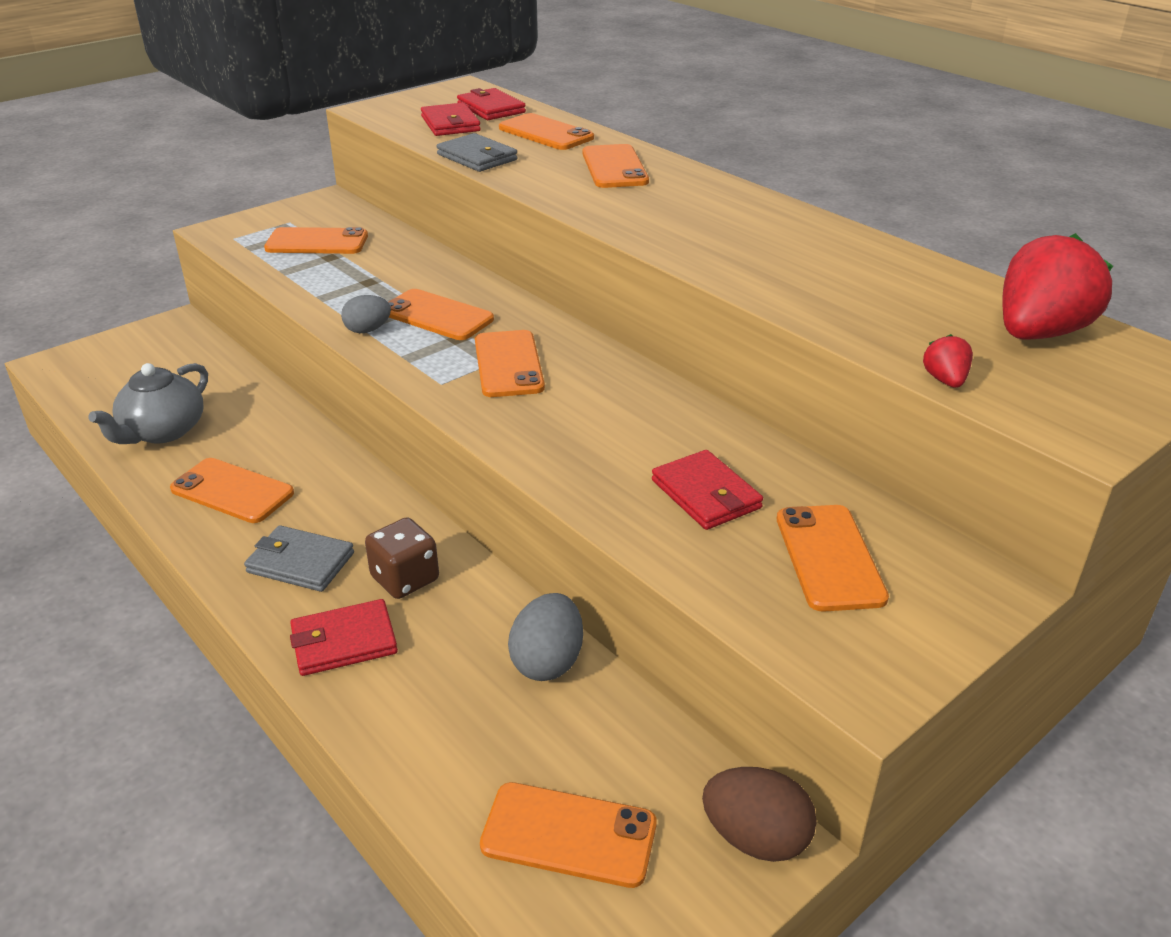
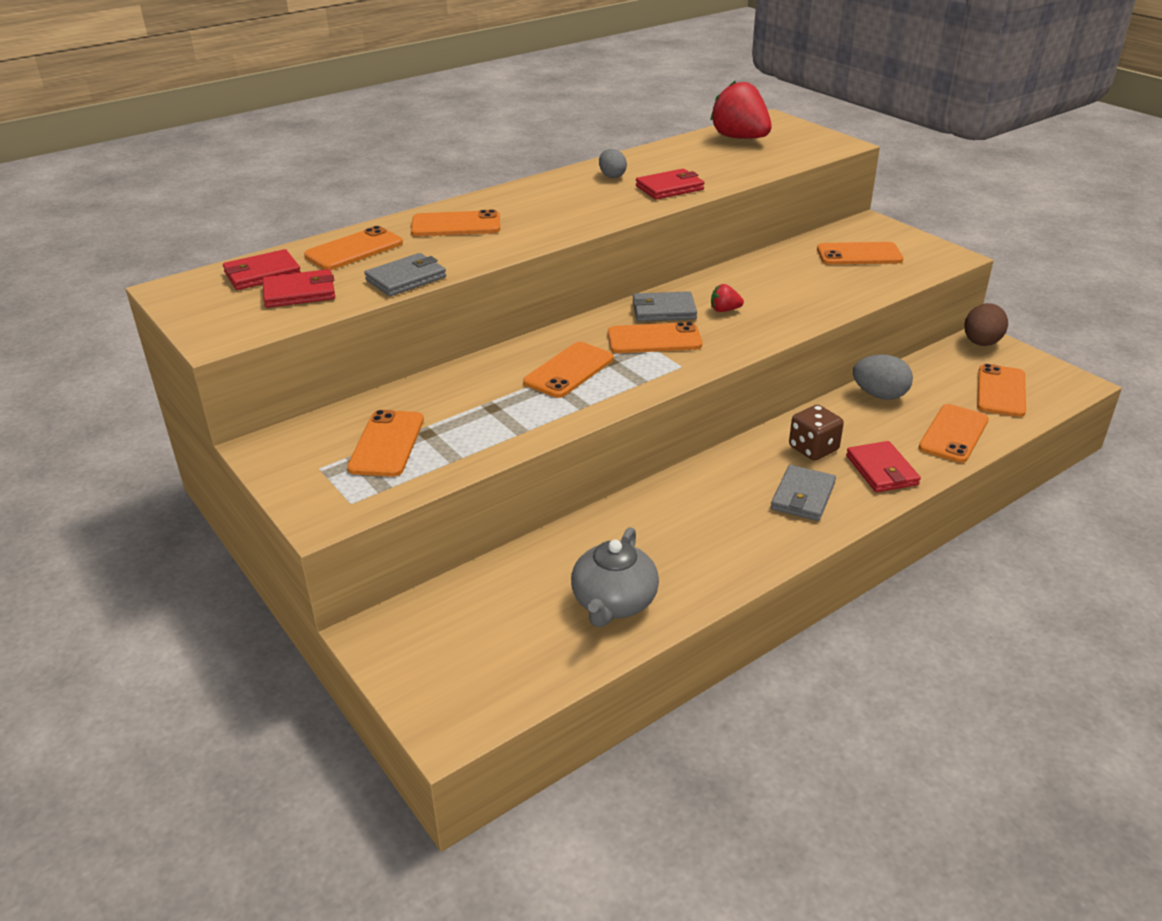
camera: 85 degrees left, 0 degrees up
(162, 431) = (613, 603): grey teapot -> grey teapot turned 75 degrees clockwise
(232, 491) = (713, 543): orange phone -> orange phone (953, 434)
(368, 330) = (591, 402): grey egg -> grey egg (612, 176)
(587, 370) = (663, 310): none -> grey wallet
(706, 494) = (809, 280): red wallet -> red wallet (669, 188)
(945, 380) = (795, 162): red strawberry -> red strawberry (724, 310)

